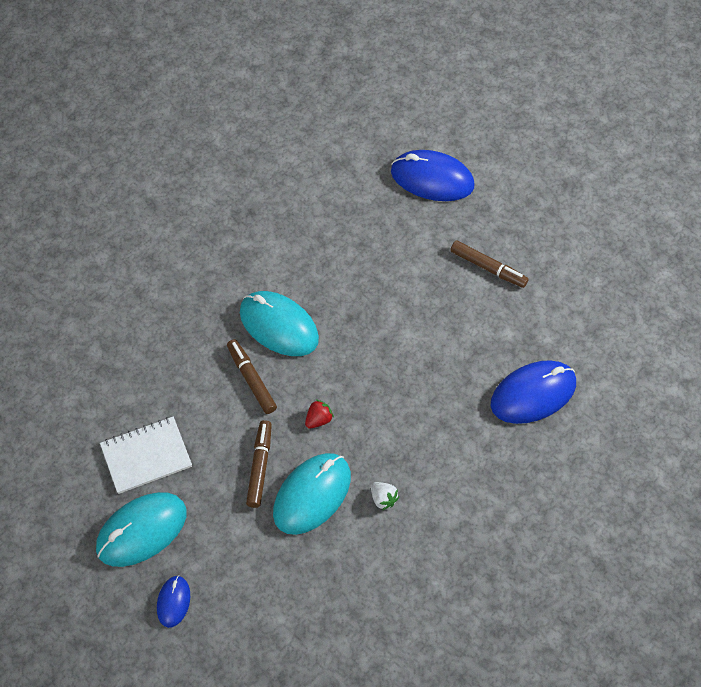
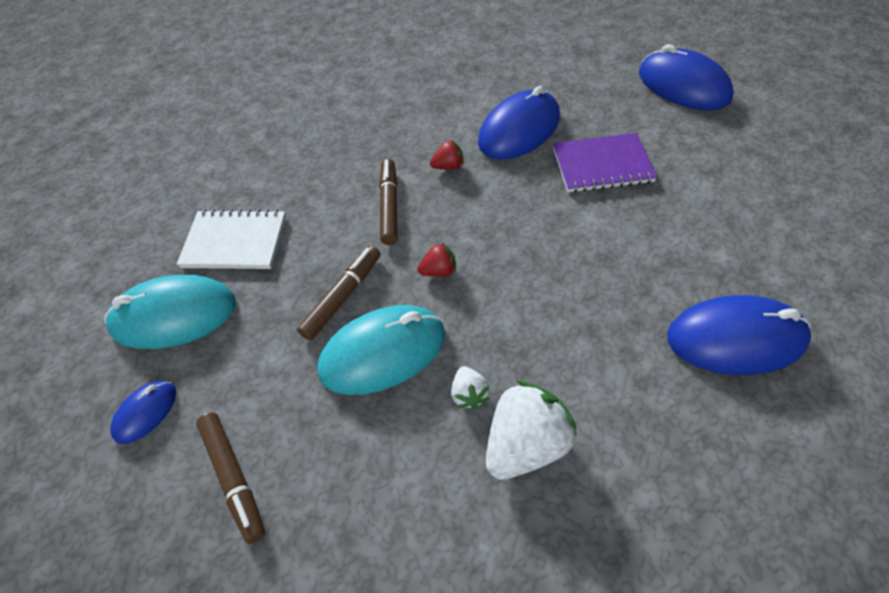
camera: 30 degrees right, 5 degrees down
(279, 326) = (448, 166): turquoise mouse -> red strawberry
(319, 270) = (519, 130): none -> blue mouse
(398, 283) = (602, 165): none -> purple notebook
(432, 515) = (525, 443): none -> white strawberry
(488, 268) = (720, 181): brown marker -> brown marker (234, 477)

